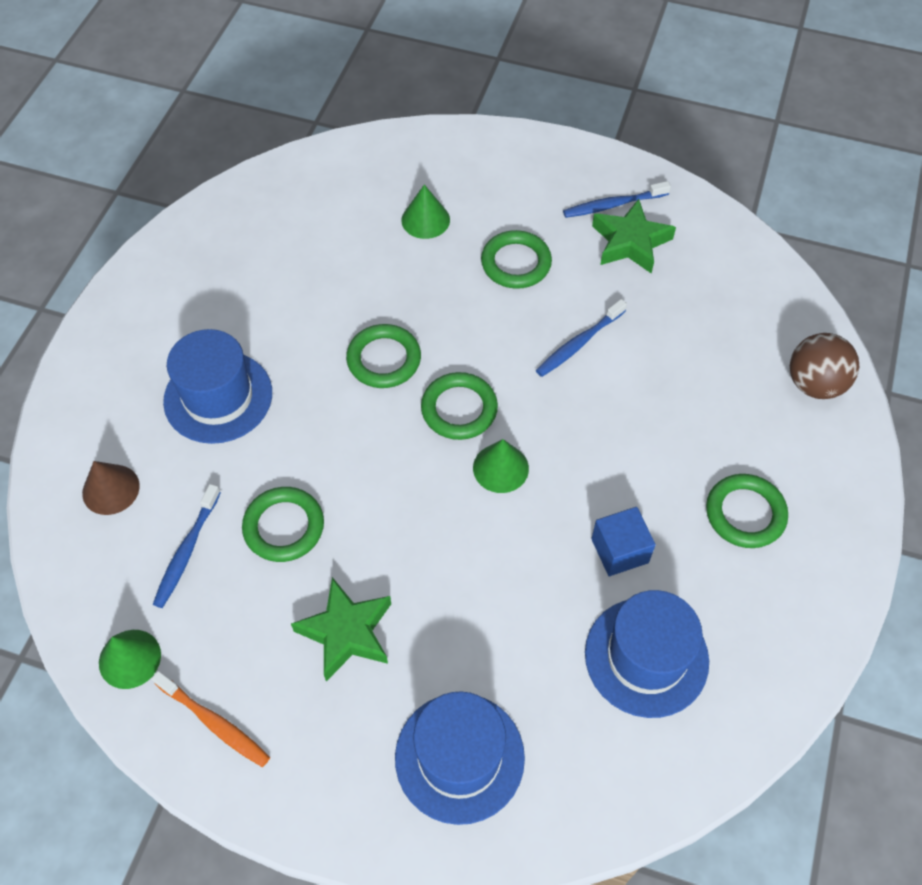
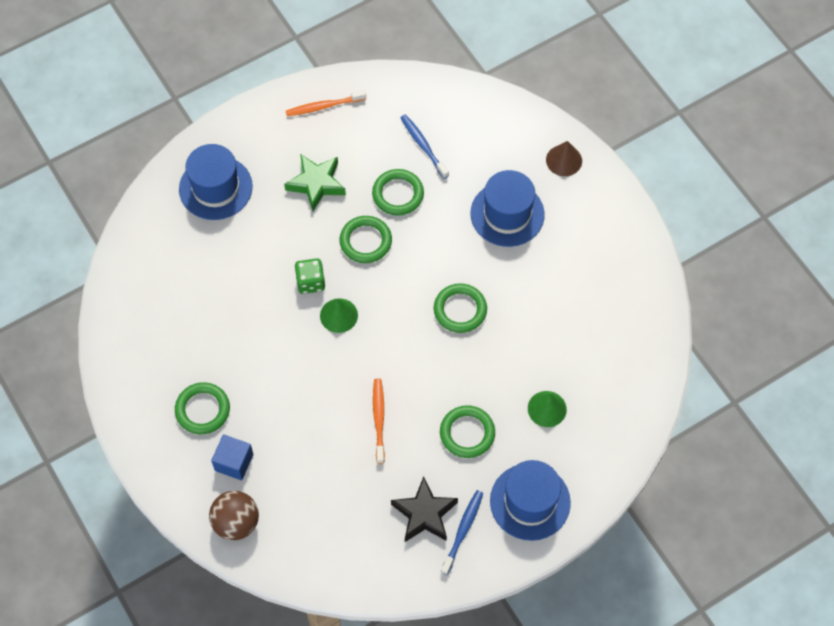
camera: 130 degrees right, 5 degrees up
(111, 489) = (490, 134): brown cone -> brown cone (564, 160)
(129, 658) = (387, 92): green cone -> none
(459, 409) = (393, 323): green ring -> green ring (365, 241)
(487, 529) = (310, 282): none -> green dice
(579, 343) = (379, 419): blue toothbrush -> orange toothbrush
(619, 551) = (242, 332): blue cube -> blue cube (234, 462)
(630, 242) = (424, 514): green star -> black star
(646, 657) = (182, 298): blue hat -> blue hat (530, 502)

